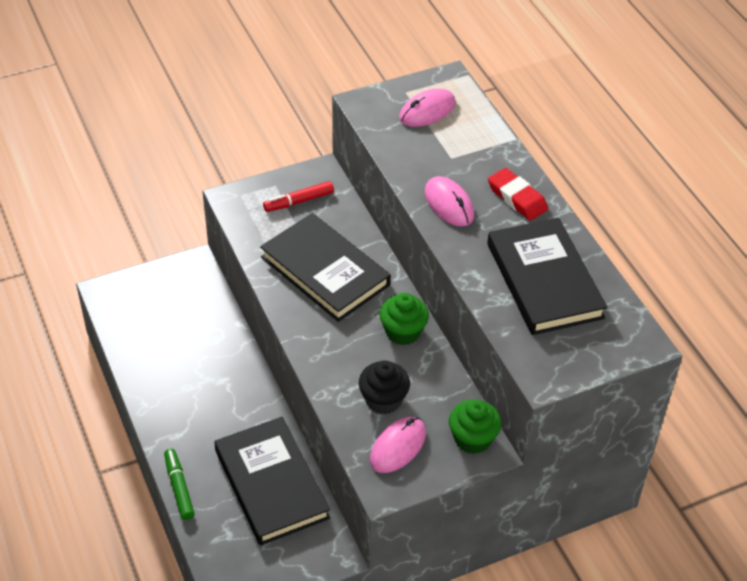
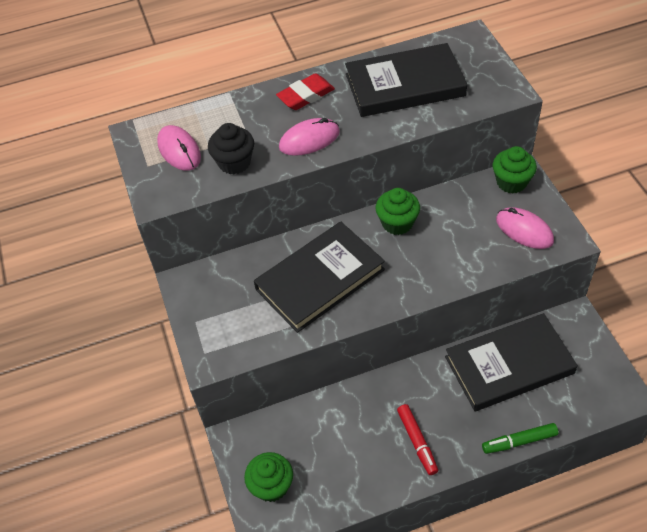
camera: 80 degrees left, 5 degrees up
(146, 294) = (271, 486): none -> green cupcake
(298, 201) = (222, 301): red marker -> red marker (417, 442)
(383, 400) = (474, 238): black cupcake -> black cupcake (234, 162)

